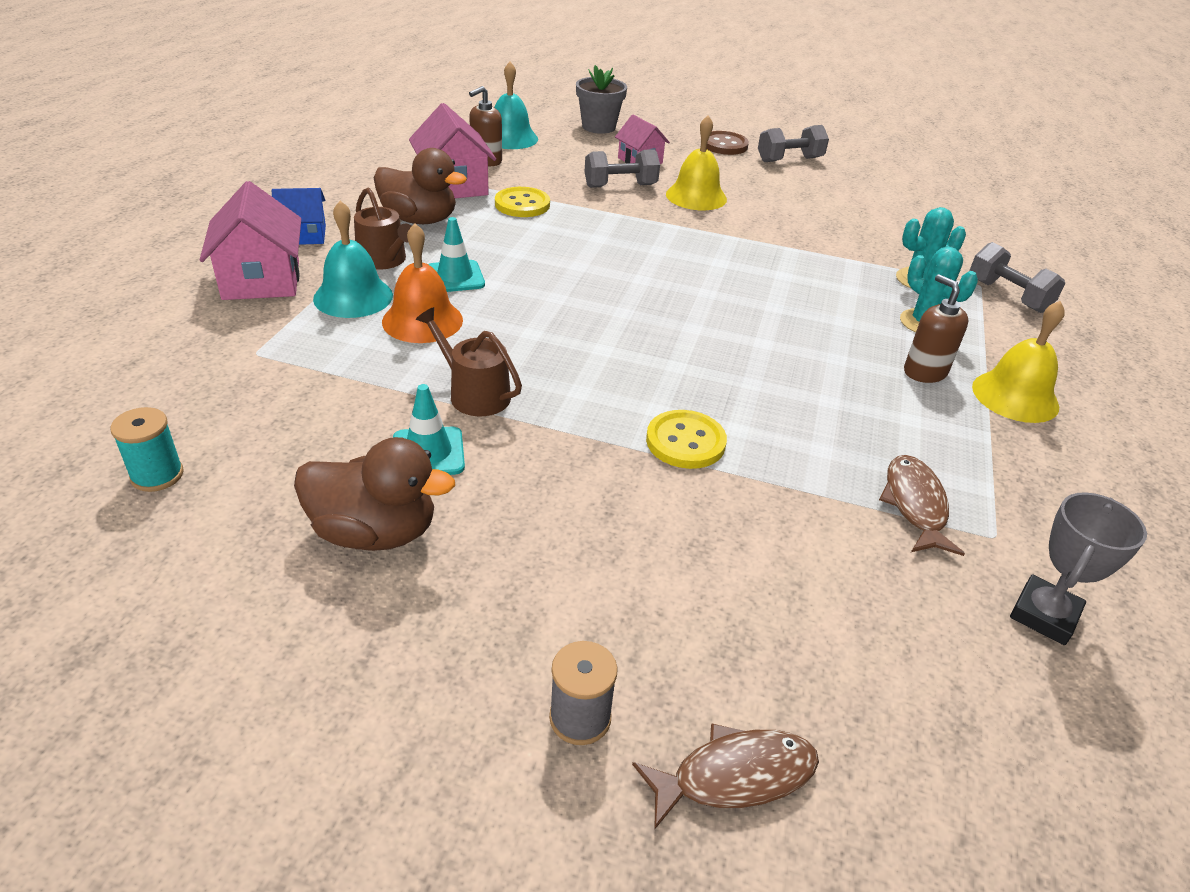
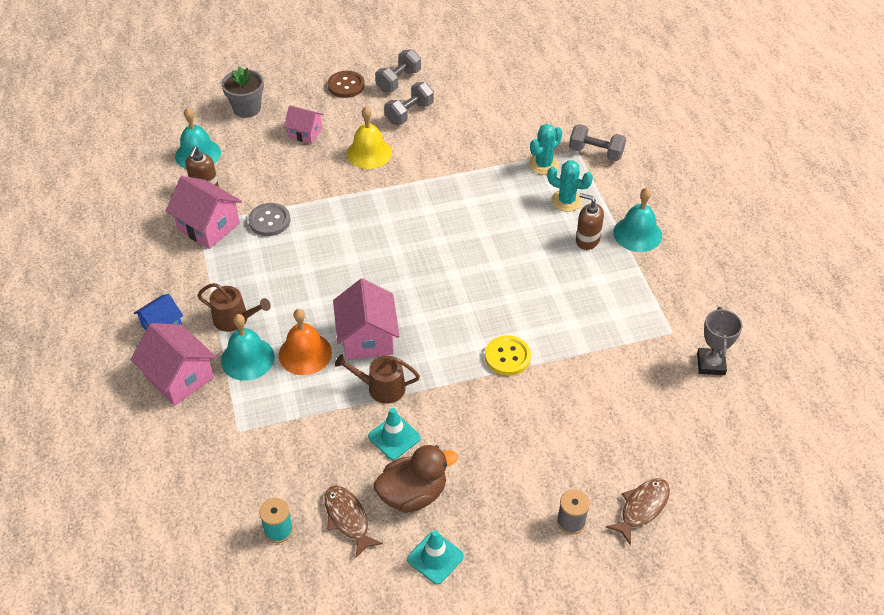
camera: 30 degrees left, 10 degrees up
(419, 220) = (219, 271): brown duck -> none
(455, 277) = (290, 309): turquoise traffic cone -> turquoise traffic cone (435, 558)
(514, 339) = (367, 338): none -> pink house
(522, 204) = (269, 221): yellow button -> grey button
(620, 186) = (314, 168): grey dumbbell -> grey dumbbell (409, 113)
(915, 505) = (631, 334): brown fish -> brown fish (348, 519)
(1015, 396) = (637, 234): yellow bell -> turquoise bell

